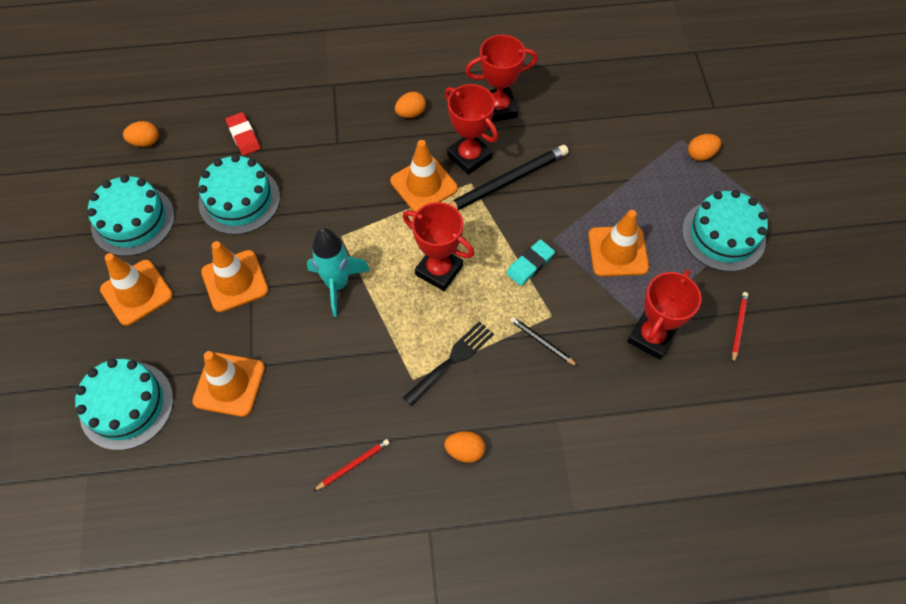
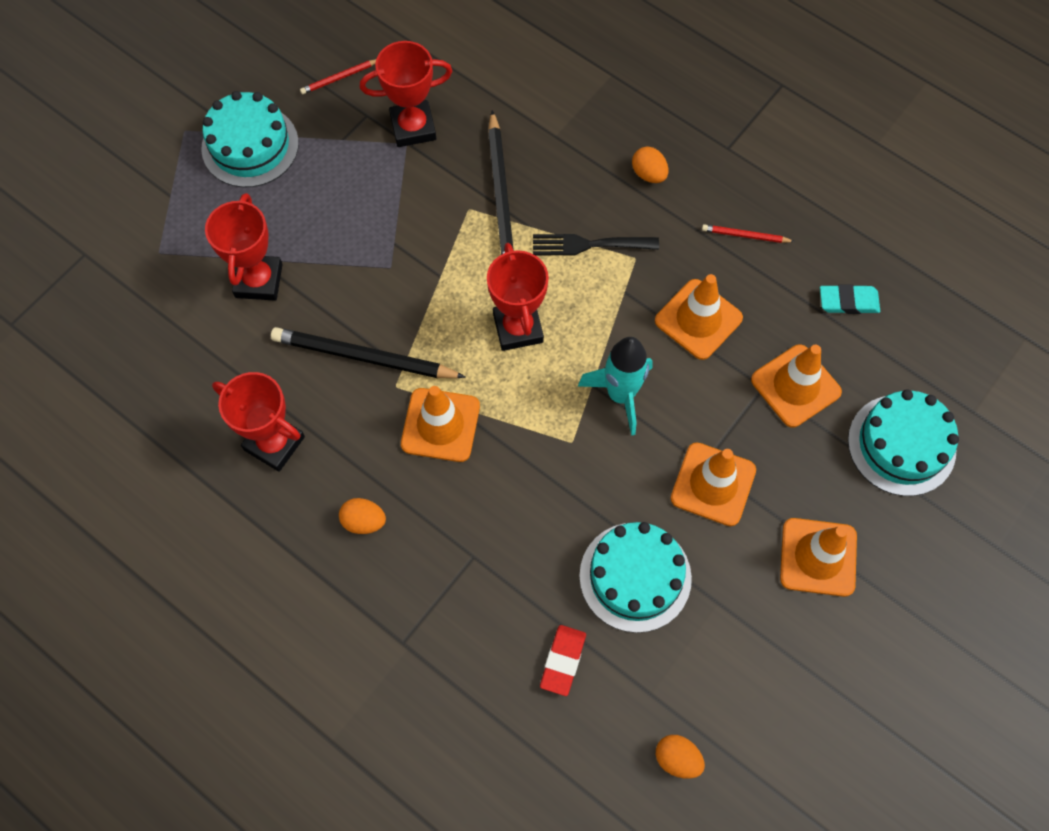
camera: 135 degrees left, 5 degrees up
(133, 220) = (765, 653): turquoise cake -> none
(469, 156) = (365, 415): red trophy -> red trophy (259, 281)
(530, 264) = (435, 263): turquoise eraser -> turquoise eraser (848, 301)
(542, 342) = (501, 196): black pencil -> black pencil, size x2.08
(617, 251) = (350, 209): orange traffic cone -> orange traffic cone (698, 319)
(700, 154) = (165, 224): orange egg -> none

